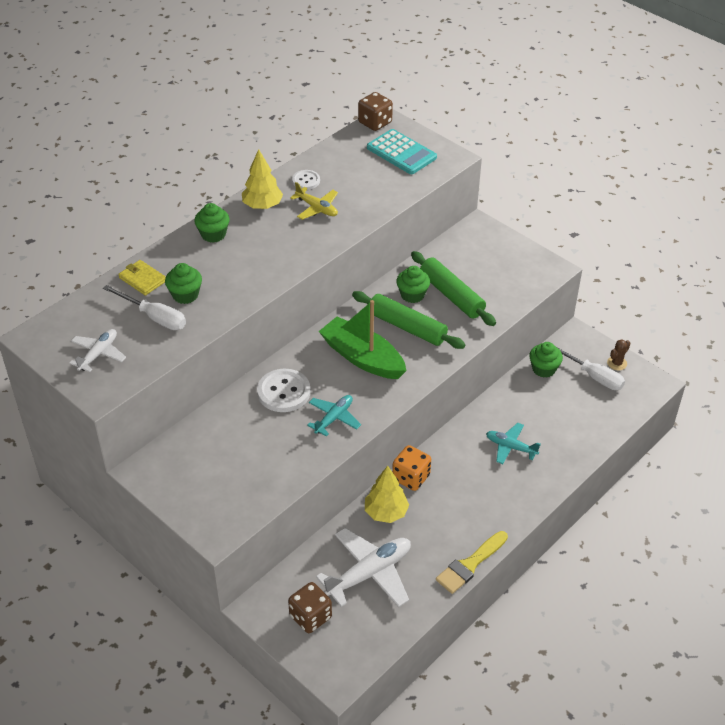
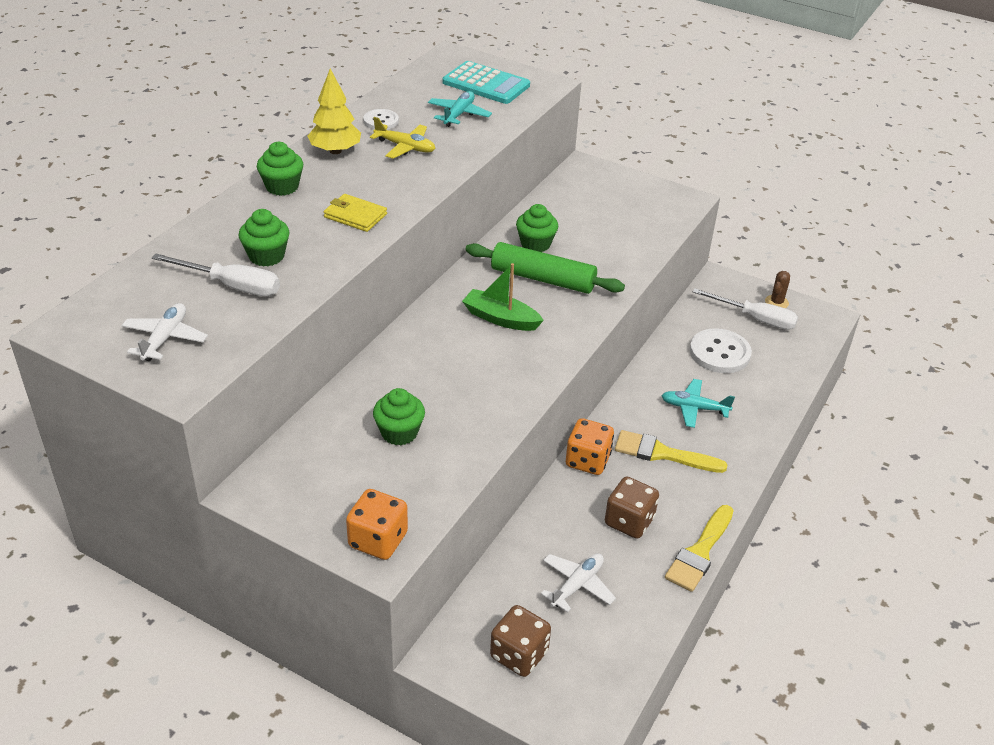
camera: 15 degrees left, 5 degrees down
(142, 279) = (202, 245): yellow wallet -> yellow wallet (355, 215)
(218, 521) = (378, 540): none -> orange dice
(283, 392) = (414, 370): white button -> white button (719, 353)
(334, 418) = (490, 391): turquoise plane -> turquoise plane (459, 114)
(362, 358) = (501, 318): green boat -> green boat, size x0.65
(369, 573) = (577, 585): white plane -> white plane, size x0.58
(375, 123) = (442, 58): brown dice -> brown dice (629, 521)
(386, 512) = (571, 507): yellow tree -> none
(451, 295) = (582, 239): green rolling pin -> none
(471, 481) = (662, 453): none -> yellow brush
(543, 369) = (697, 319): green cupcake -> green cupcake (399, 432)

